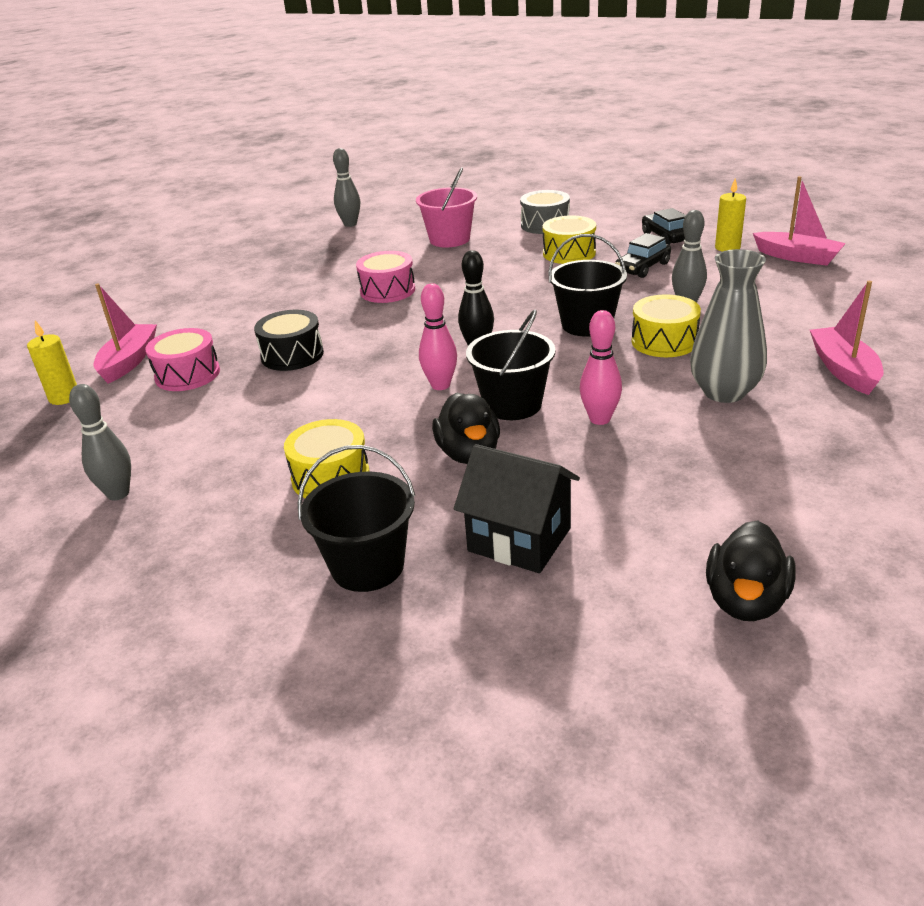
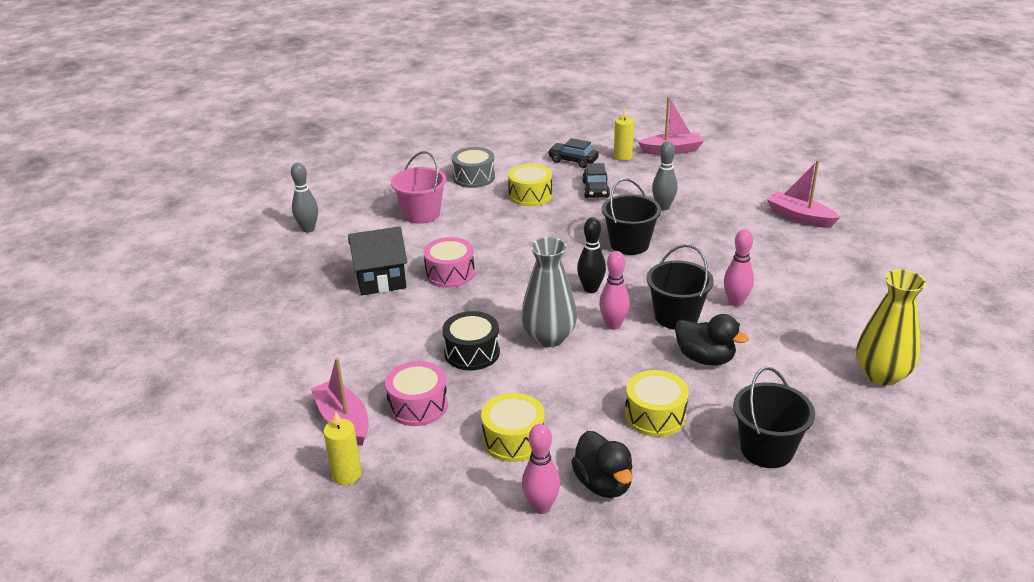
camera: 45 degrees left, 0 degrees up
(118, 494) = (541, 507): grey bowling pin -> pink bowling pin
(519, 539) = (810, 390): black house -> black house (381, 280)
(635, 573) = (882, 375): none -> yellow vase
(664, 341) = (690, 237): yellow drum -> yellow drum (513, 439)
(724, 392) = (768, 256): grey vase -> grey vase (549, 337)
(745, 601) = (938, 361): black duck -> black duck (603, 484)

